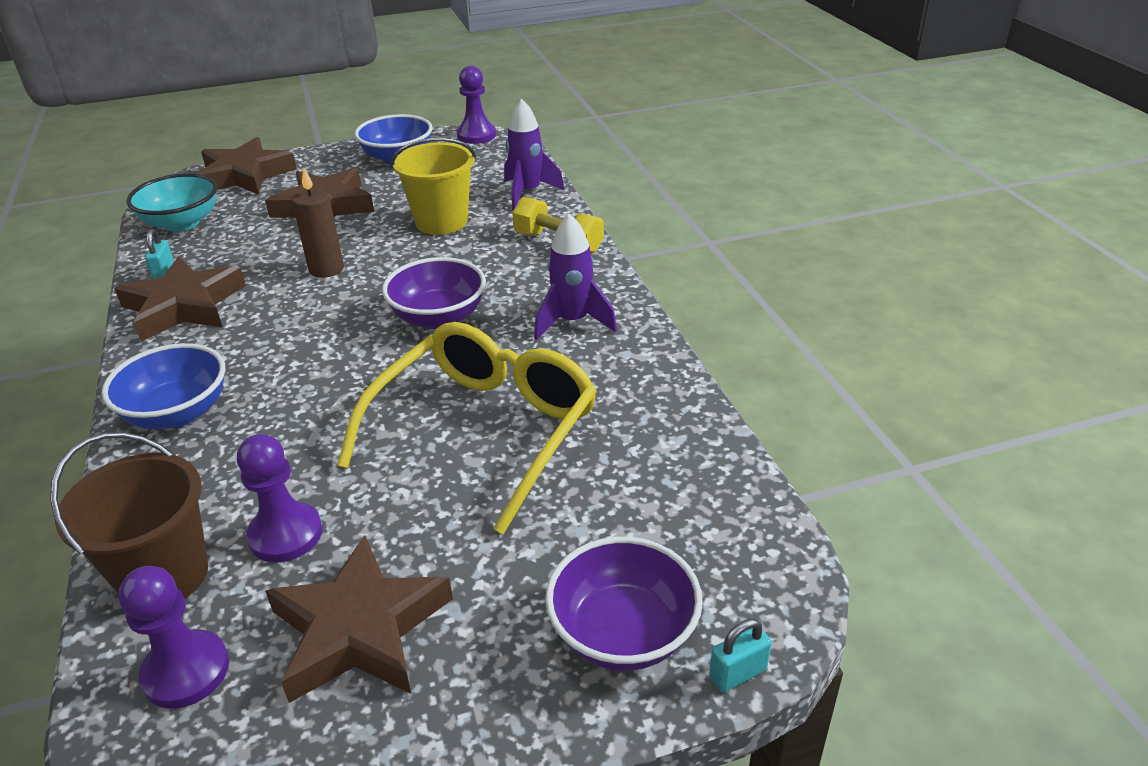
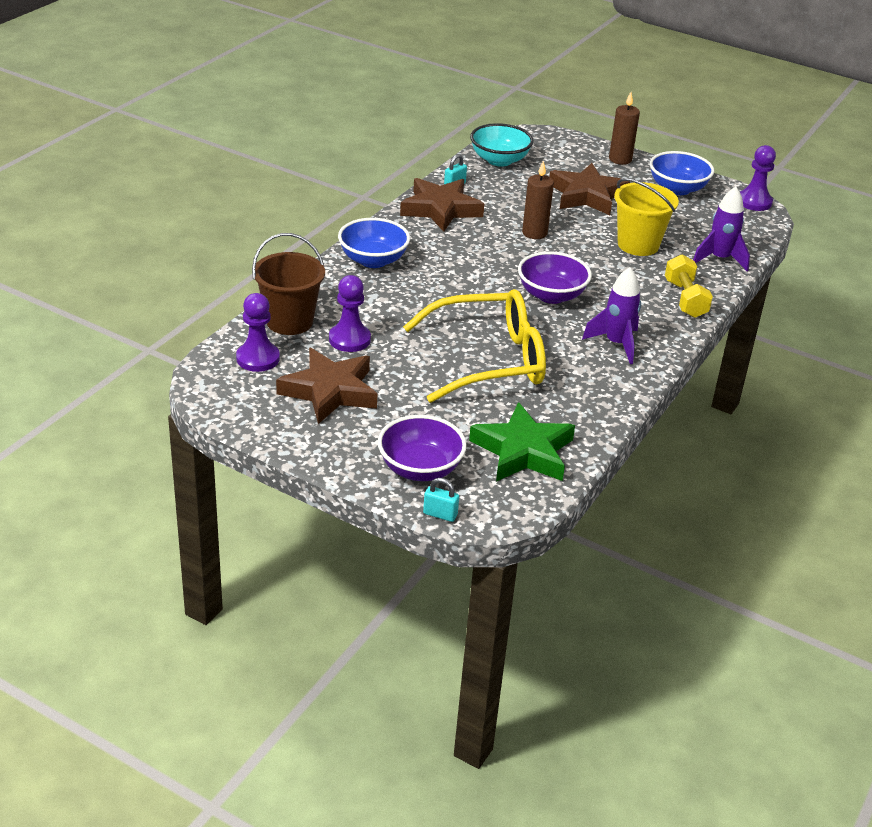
camera: 45 degrees right, 0 degrees up
(245, 175) = (572, 148): brown star -> none
(307, 161) = (620, 159): none -> brown candle
(681, 505) = (523, 451): none -> green star

